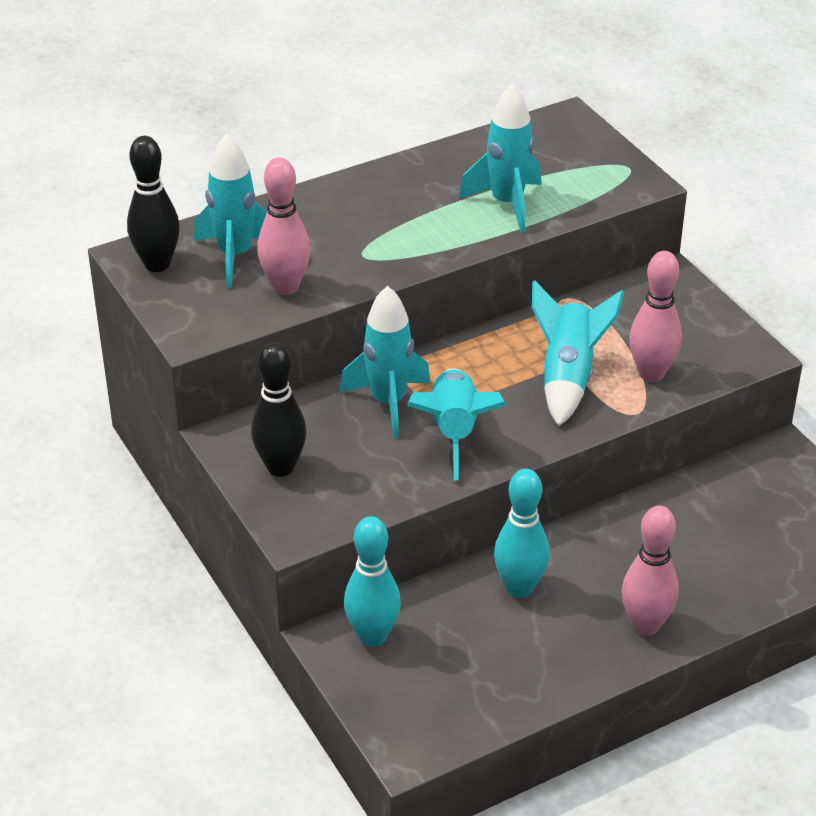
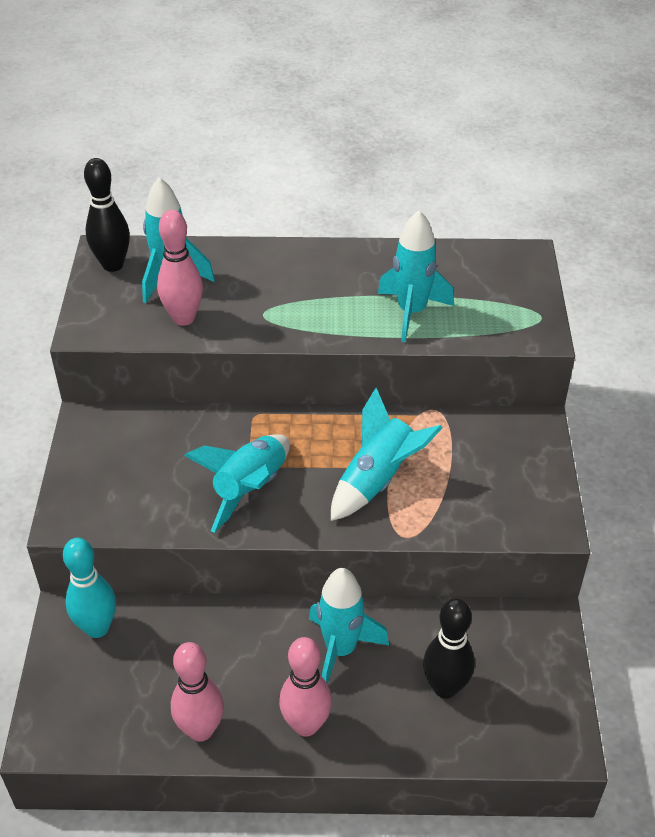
camera: 30 degrees right, 5 degrees up
(281, 467) = (101, 462): black bowling pin -> black bowling pin (445, 687)
(388, 403) = (222, 442): turquoise rocket -> turquoise rocket (340, 649)
(519, 588) = (236, 641): turquoise bowling pin -> none
(651, 374) = (448, 506): pink bowling pin -> pink bowling pin (201, 730)

